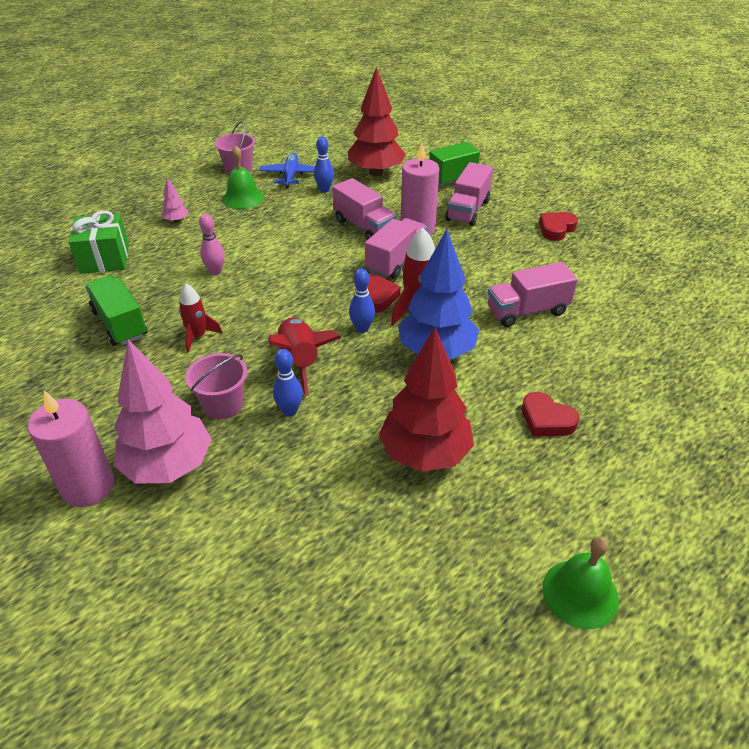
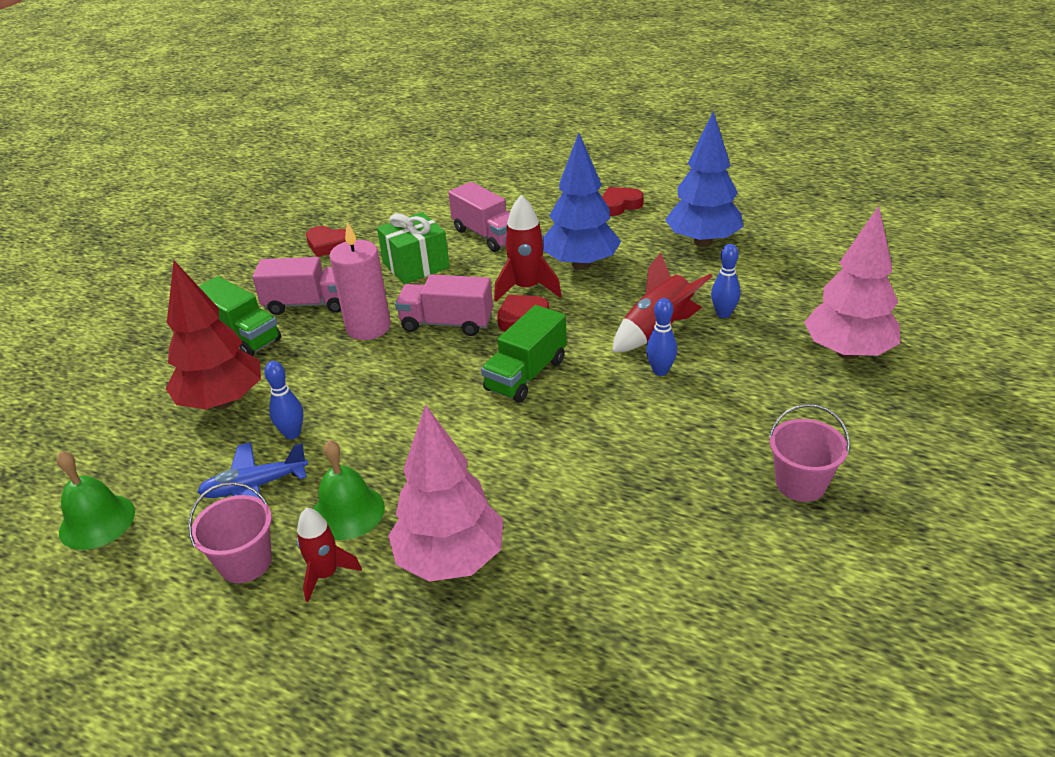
camera: 110 degrees left, 5 degrees down
(88, 486) = (917, 386): pink candle -> none
(105, 259) = (600, 589): green gift -> green gift (416, 265)
(120, 324) = (715, 487): green truck -> green truck (526, 375)
(176, 221) = (450, 559): pink tree -> pink tree, size x2.37
(198, 337) = (681, 411): red rocket -> red rocket (326, 574)
(215, 271) = (554, 453): pink bowling pin -> none
(223, 405) = (754, 352): pink bucket -> pink bucket (800, 483)
(362, 329) = (580, 311): blue bowling pin -> blue bowling pin (660, 371)
(364, 227) = (382, 367): pink truck -> none
(425, 454) = (702, 242): red tree -> blue tree
(546, 420) = (619, 205): red heart -> red heart turned 135 degrees counterclockwise
(580, 593) = (753, 174): green bell -> green bell (97, 521)

